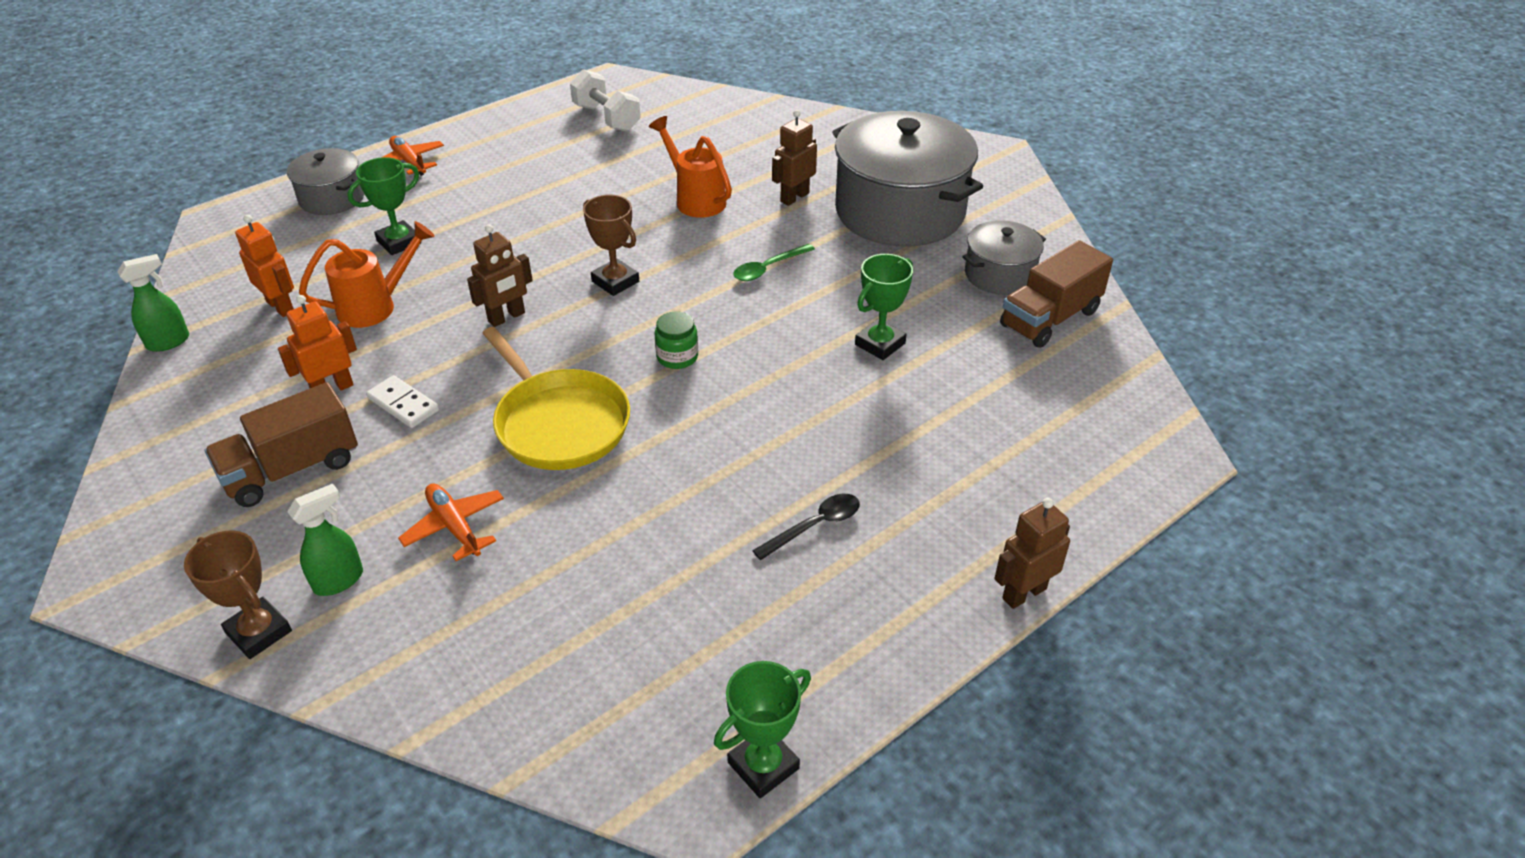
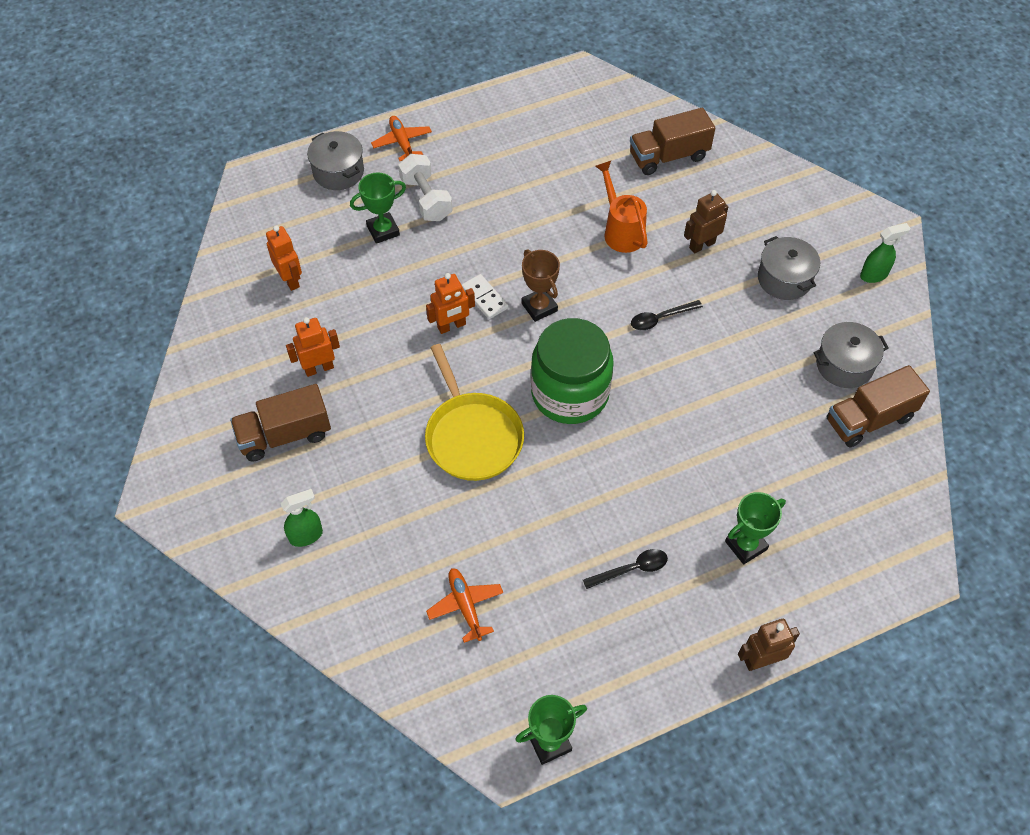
camera: 15 degrees right, 15 degrees up
(169, 342) = (210, 297): green spray bottle -> green spray bottle (874, 275)
(259, 632) = (252, 563): brown trophy -> none
(376, 306) = (358, 294): orange watering can -> none
(403, 404) = (366, 394): white domino -> white domino (484, 298)
(454, 526) = (386, 510): orange plane -> orange plane (465, 606)
(507, 317) = (451, 326): brown robot -> orange robot
(606, 118) = (568, 121): white dumbbell -> white dumbbell (426, 199)
(677, 357) = (570, 393): green jar -> green jar, size x2.45
(730, 131) = (668, 156): none -> brown truck
(768, 268) = (660, 318): green spoon -> black spoon
(880, 344) = (726, 415): green trophy -> green trophy (745, 545)
(900, 211) = (784, 279): grey pot -> grey pot, size x0.50

